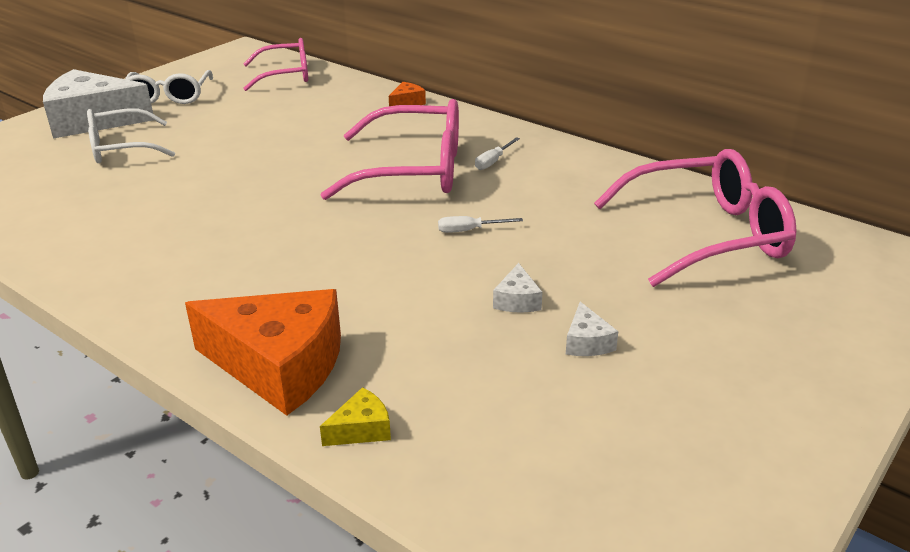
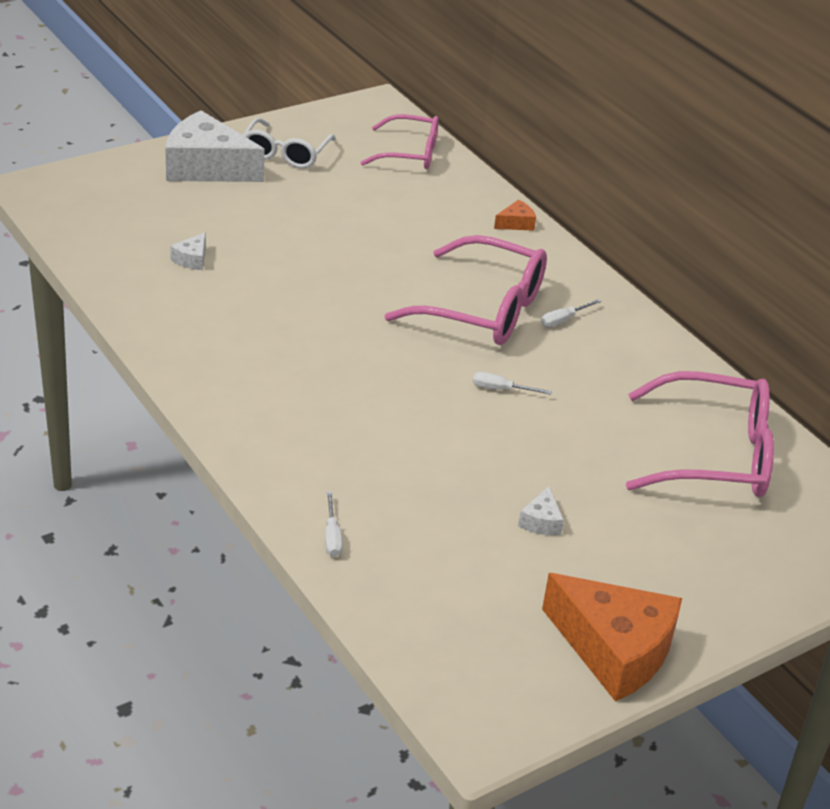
camera: 15 degrees right, 5 degrees up
(121, 148) = (224, 210): white glasses -> none
(279, 365) = (291, 468): orange cheese -> orange cheese (614, 650)
(361, 429) = (332, 536): yellow cheese -> white screwdriver
(517, 300) = (505, 468): white cheese -> white cheese (192, 259)

